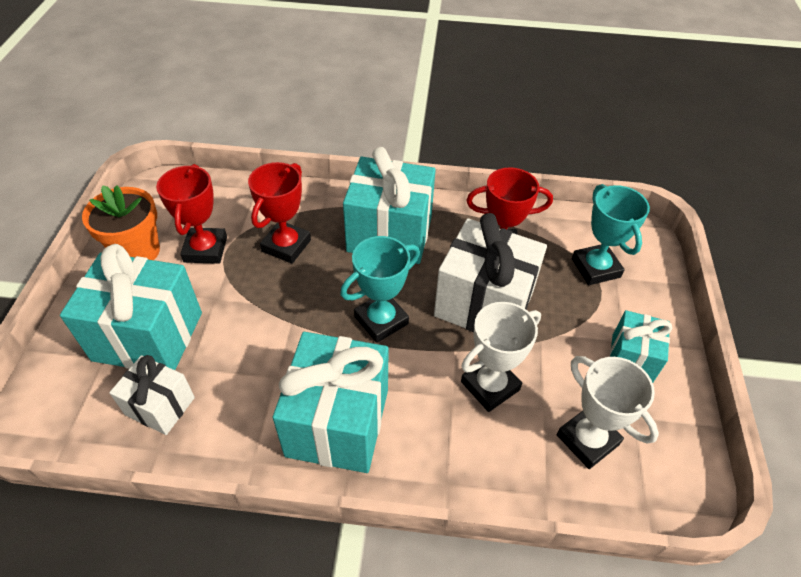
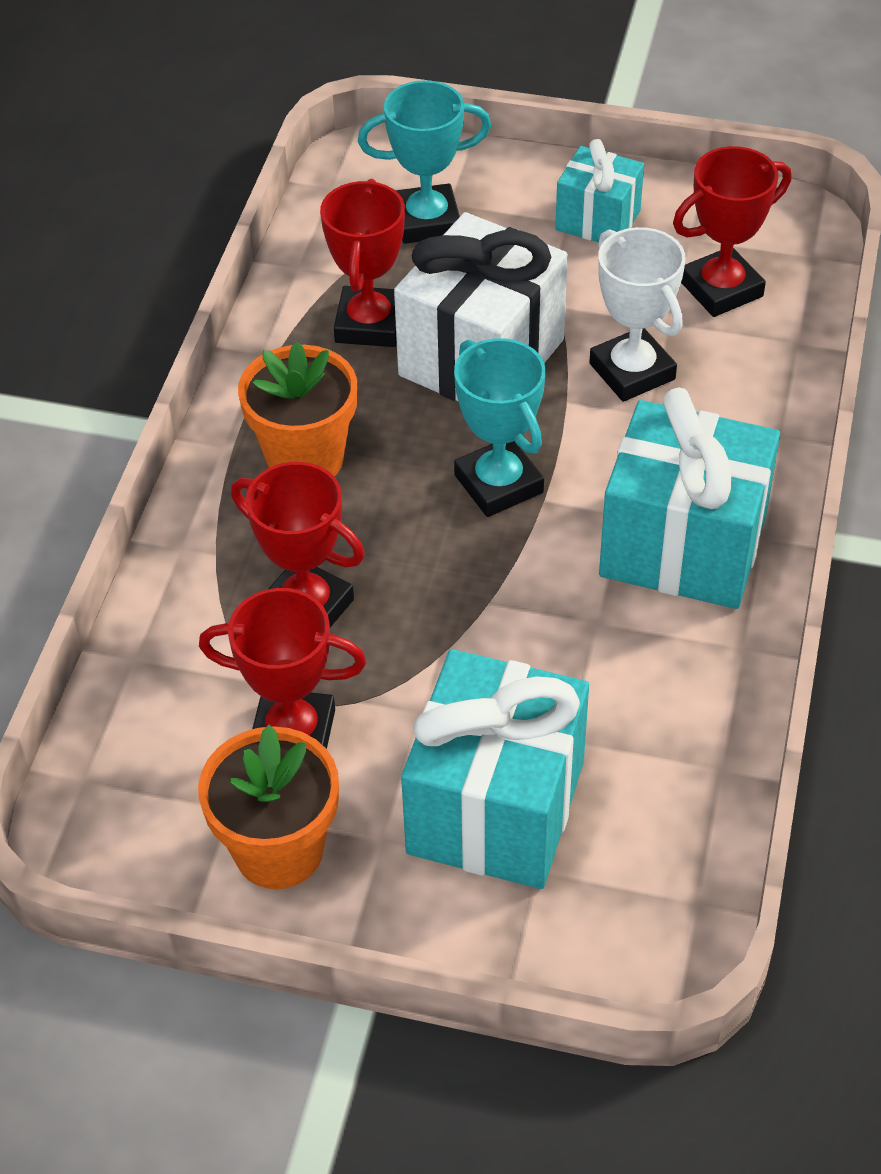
camera: 80 degrees left, 0 degrees up
(160, 406) = (642, 774): white gift -> none
(389, 234) = (305, 459): turquoise gift -> orange flower pot
(587, 439) = (721, 289): white trophy -> red trophy

